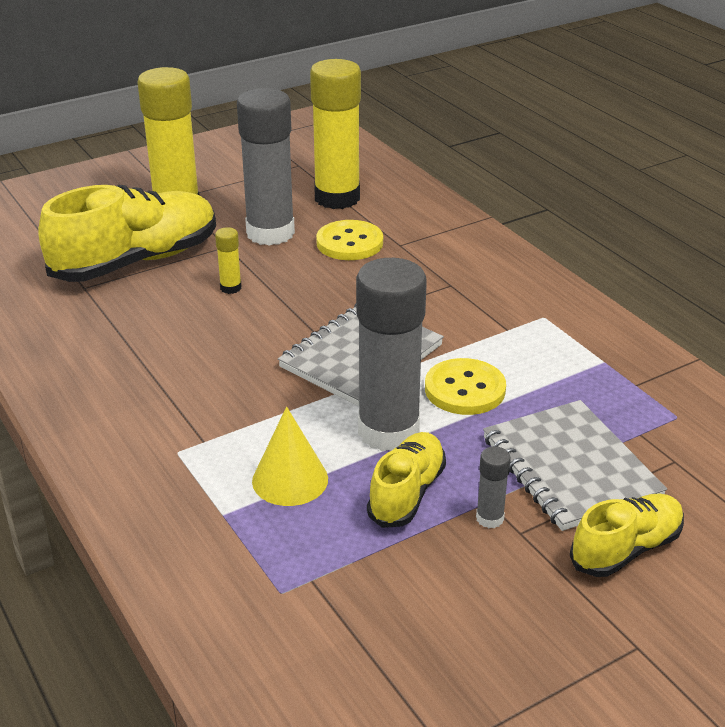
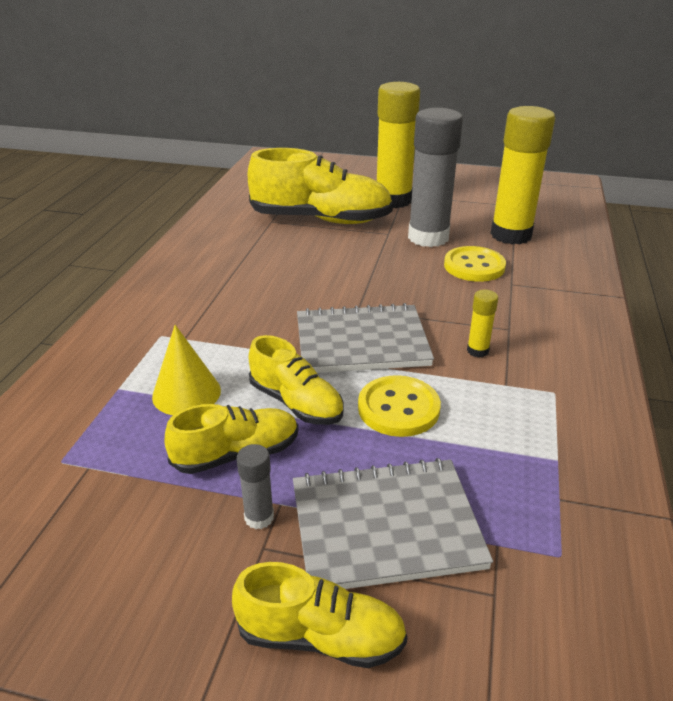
camera: 45 degrees right, 0 degrees up
(230, 288) = (349, 258): yellow glue stick -> yellow glue stick (477, 351)
(388, 431) = (296, 403): grey glue stick -> yellow shoe
(570, 467) = (385, 526): grey notebook -> grey notebook turned 60 degrees clockwise

